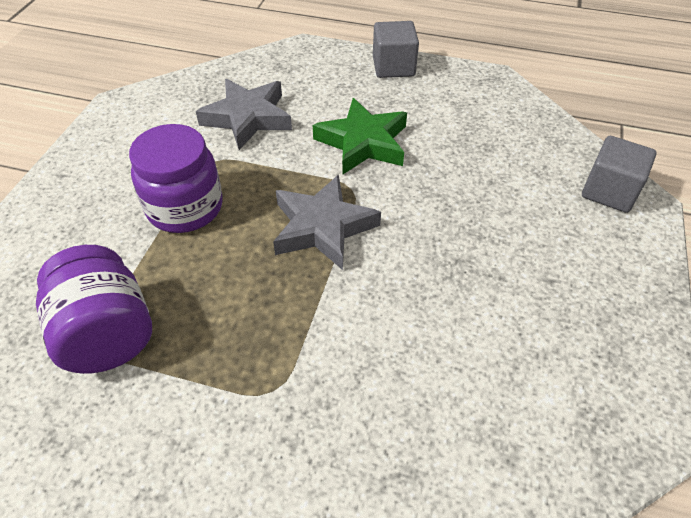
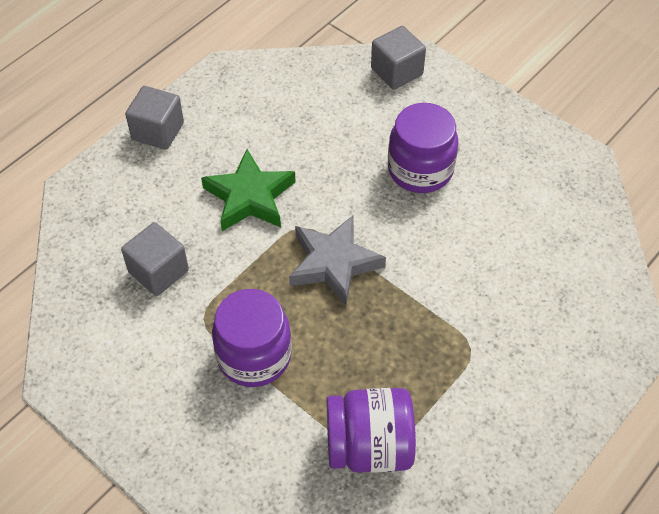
camera: 65 degrees left, 5 degrees up
(248, 118) = (158, 271): grey star -> grey cube
(493, 256) = (420, 169): none -> purple jar

